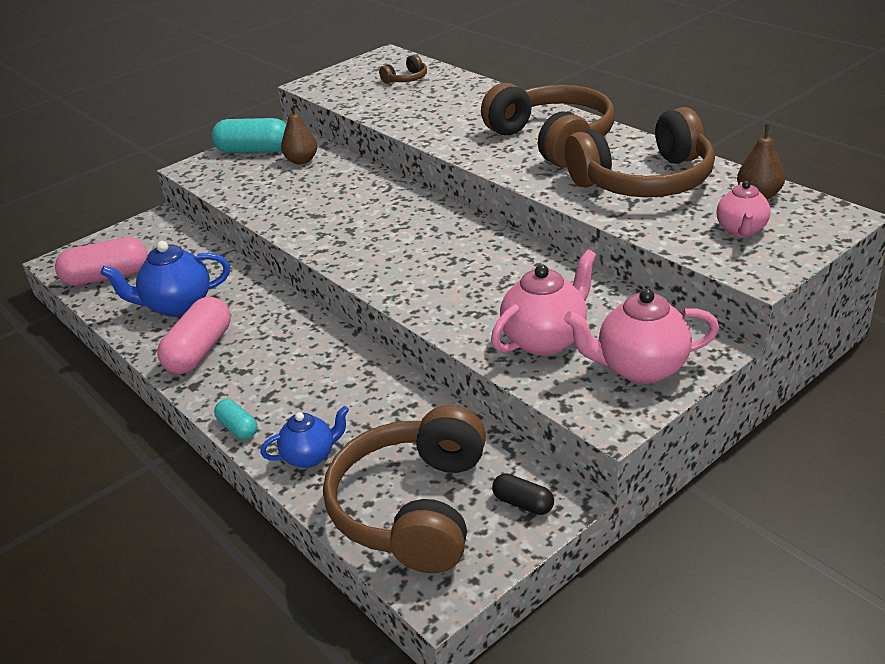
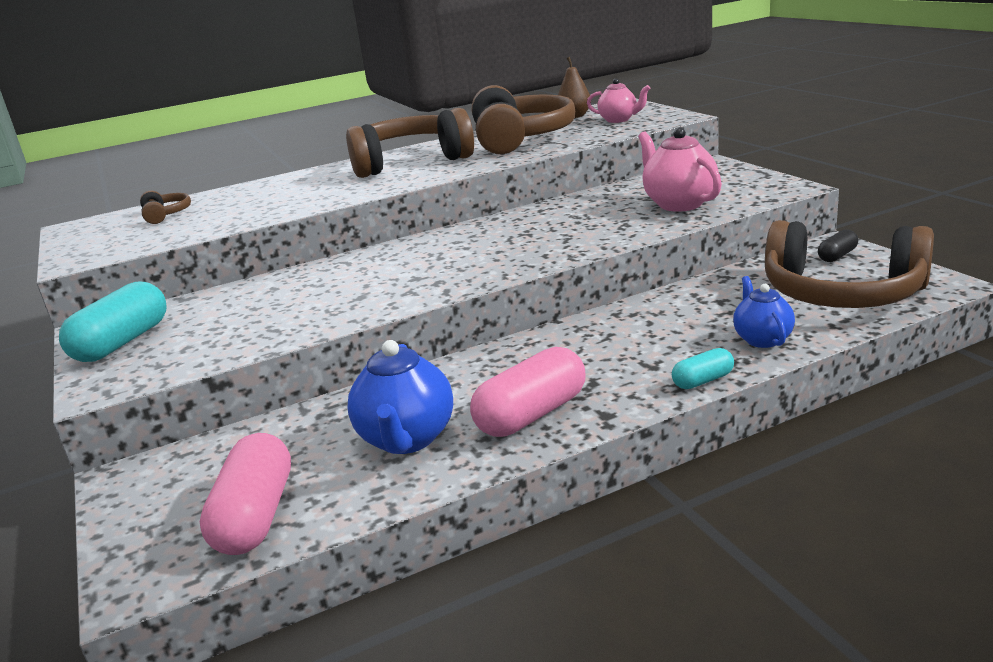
camera: 75 degrees left, 10 degrees down
(199, 351) = (532, 415): pink capsule -> pink capsule turned 75 degrees counterclockwise
(302, 161) = (205, 309): brown pear -> none
(640, 368) = (730, 180): pink teapot -> none

